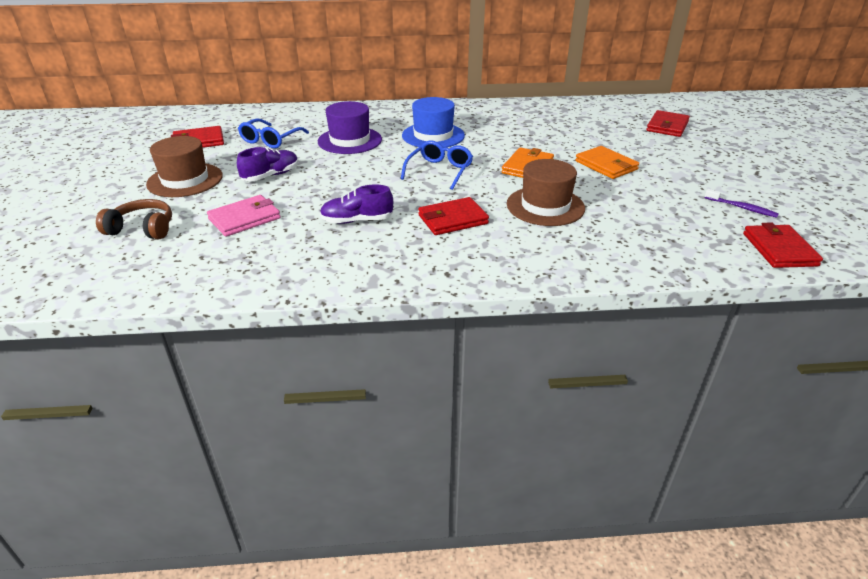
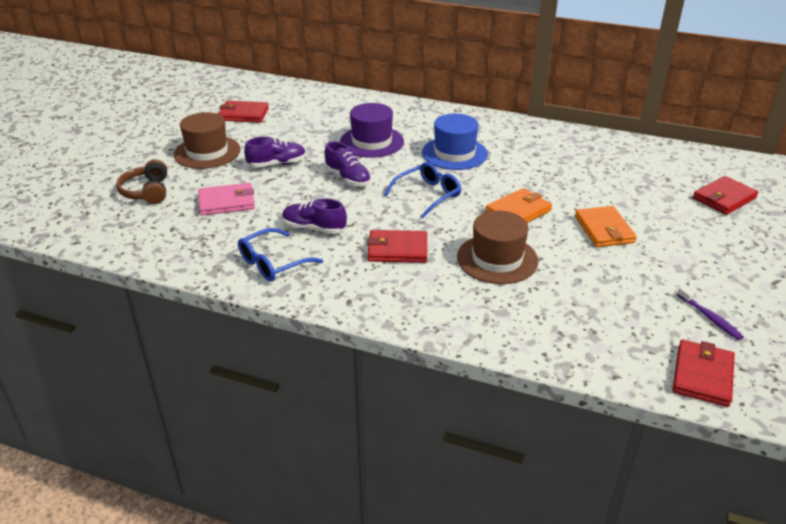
camera: 25 degrees right, 0 degrees up
(142, 229) = (147, 191): brown headphones -> brown headphones turned 135 degrees counterclockwise
(270, 140) = (303, 126): blue glasses -> blue glasses (273, 263)
(353, 173) = (348, 178): none -> purple shoe

